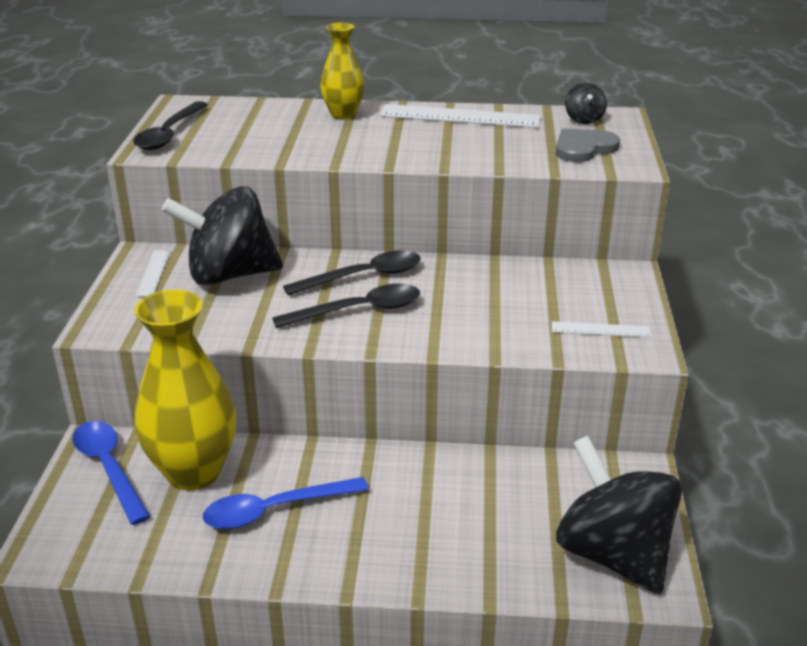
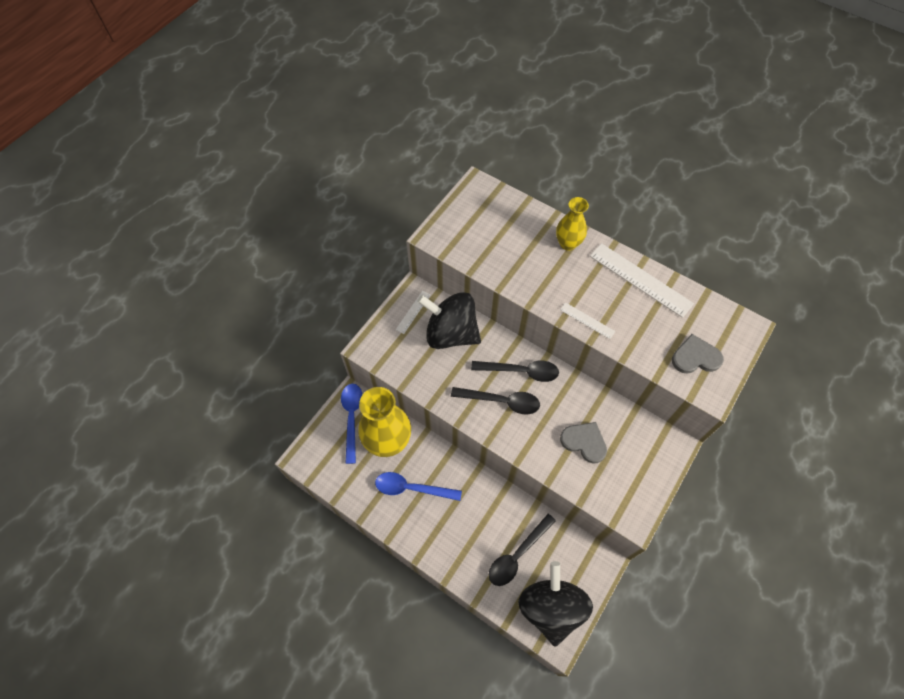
camera: 30 degrees right, 30 degrees up
(169, 134) = (454, 222): black spoon -> black spoon (517, 554)
(510, 308) = (584, 442): none -> grey heart
(584, 119) = (720, 321): black spinning top -> none
(600, 330) = (622, 488): white ruler -> white ruler (587, 320)

